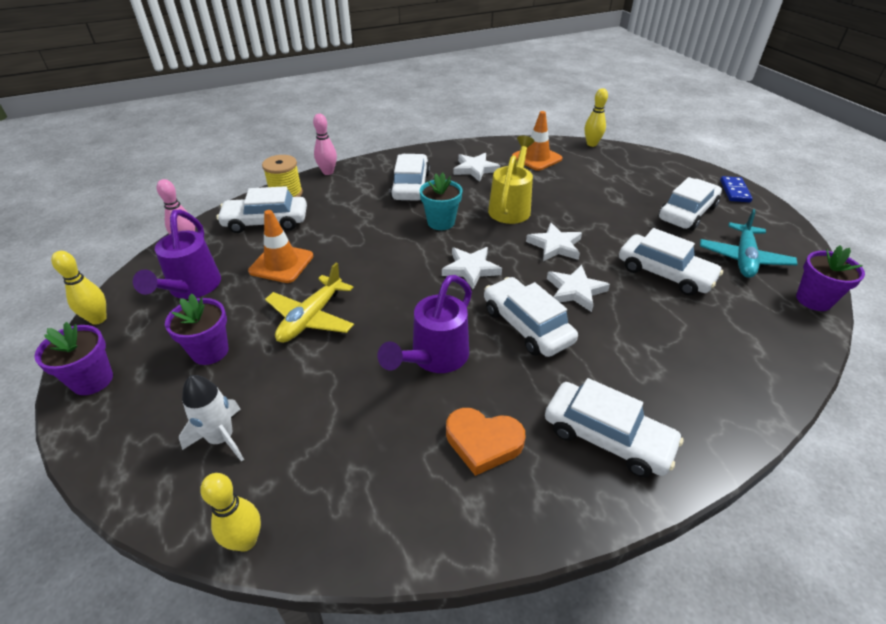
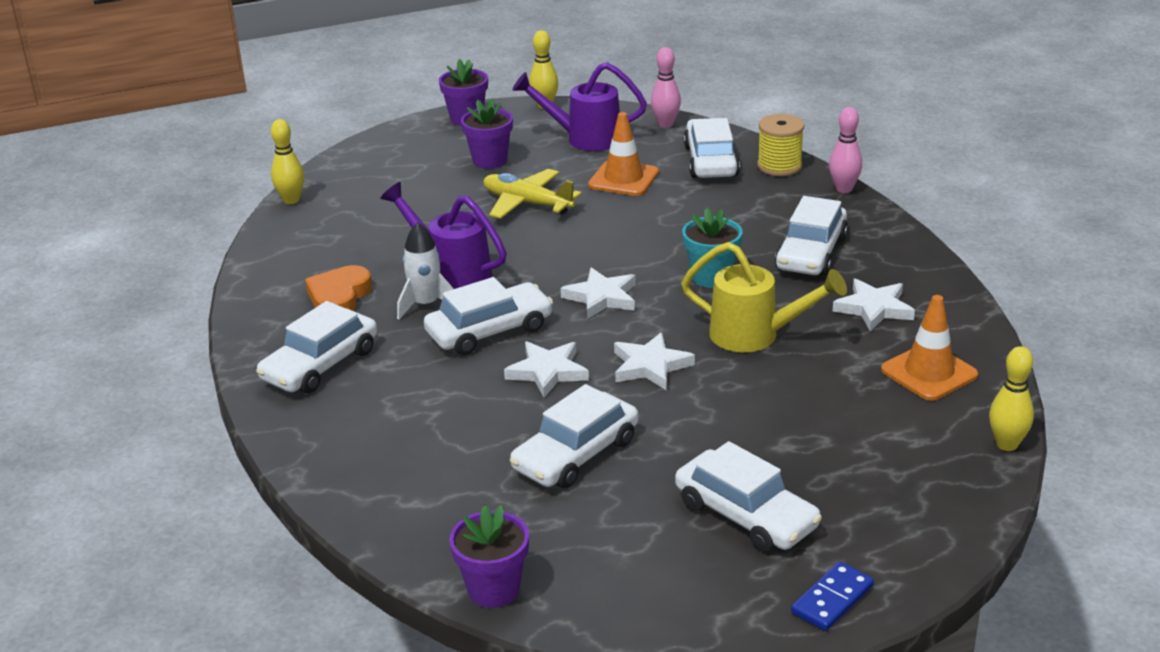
camera: 95 degrees right, 10 degrees down
(221, 438) = (386, 179): white rocket -> white rocket (426, 304)
(410, 186) = (811, 253): white car -> white car turned 105 degrees clockwise
(734, 191) = (832, 599): blue domino -> blue domino turned 60 degrees counterclockwise
(743, 258) = (606, 545): turquoise plane -> none

